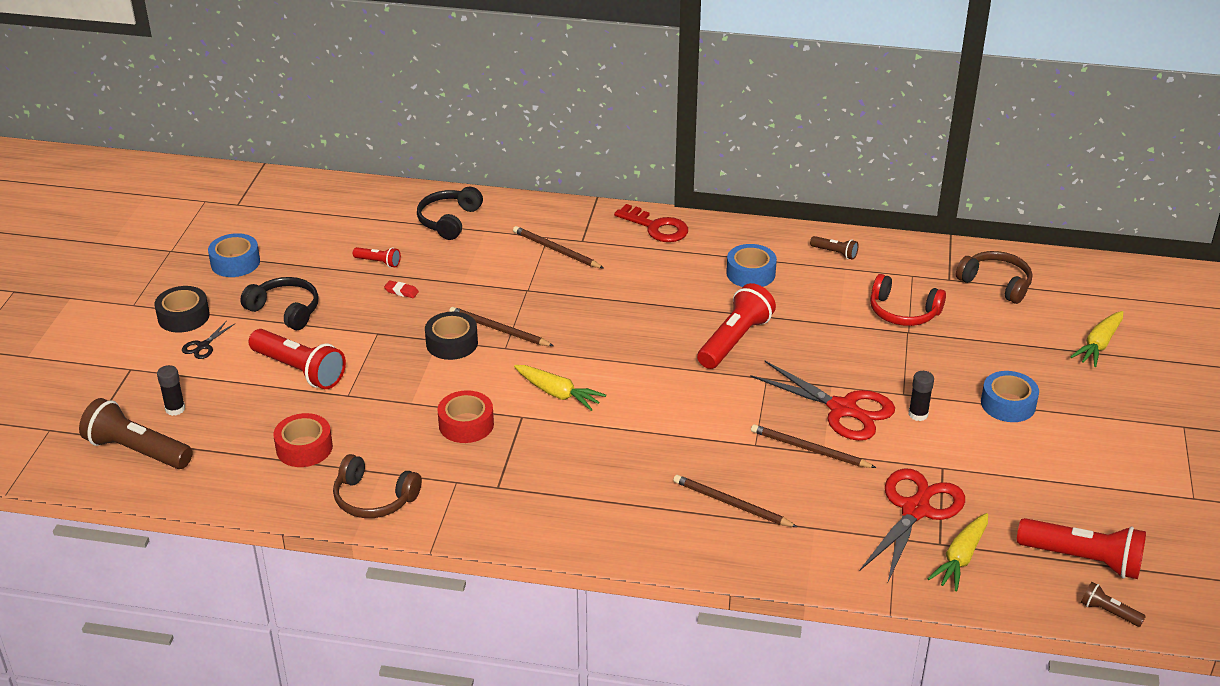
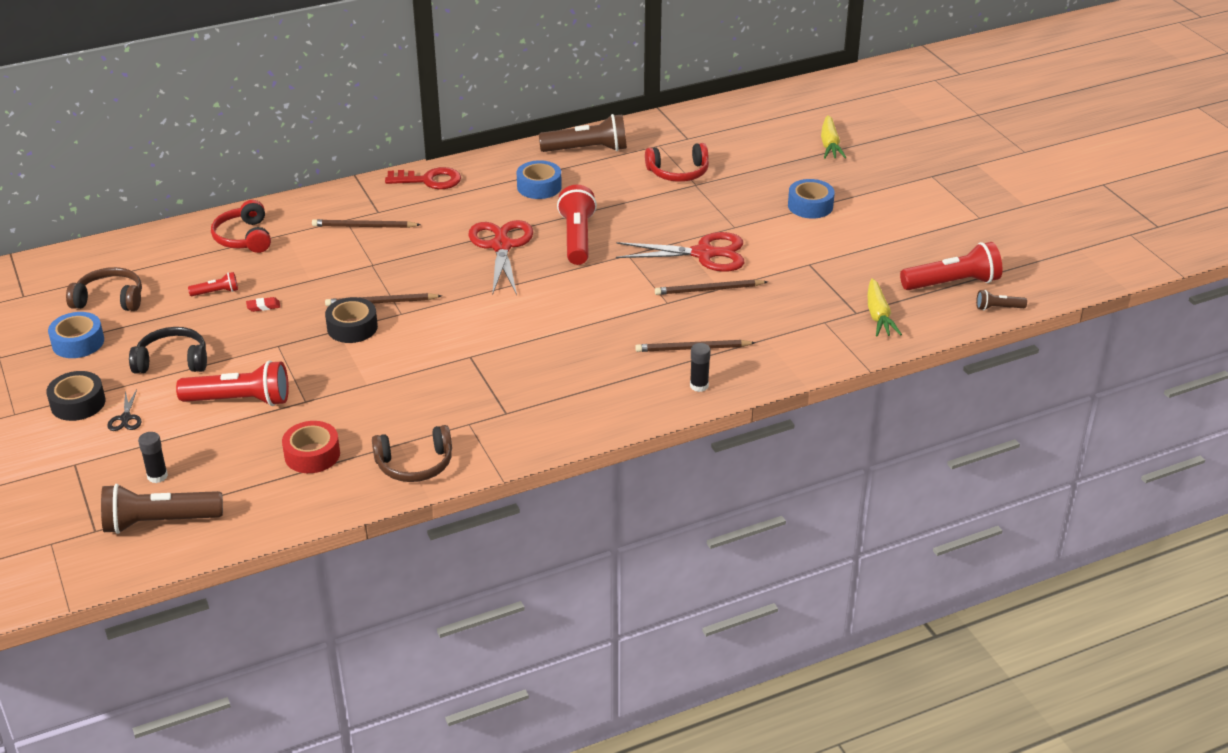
camera: 35 degrees left, 0 degrees up
(449, 220) = (244, 238): black headphones -> red headphones
(466, 424) = (431, 380): red tape -> none
(557, 394) = (481, 329): yellow carrot -> none
(835, 253) = (587, 149): brown flashlight -> brown flashlight, size x2.06
(915, 510) = (819, 298): red scissors -> red scissors (501, 246)
(918, 414) = (758, 236): black glue stick -> black glue stick (699, 386)
(996, 283) = (722, 129): brown headphones -> brown headphones (110, 299)

